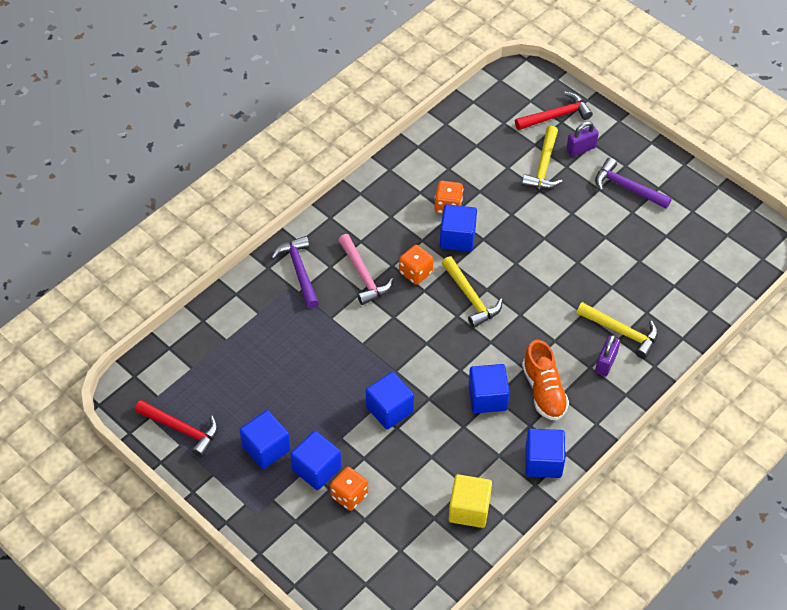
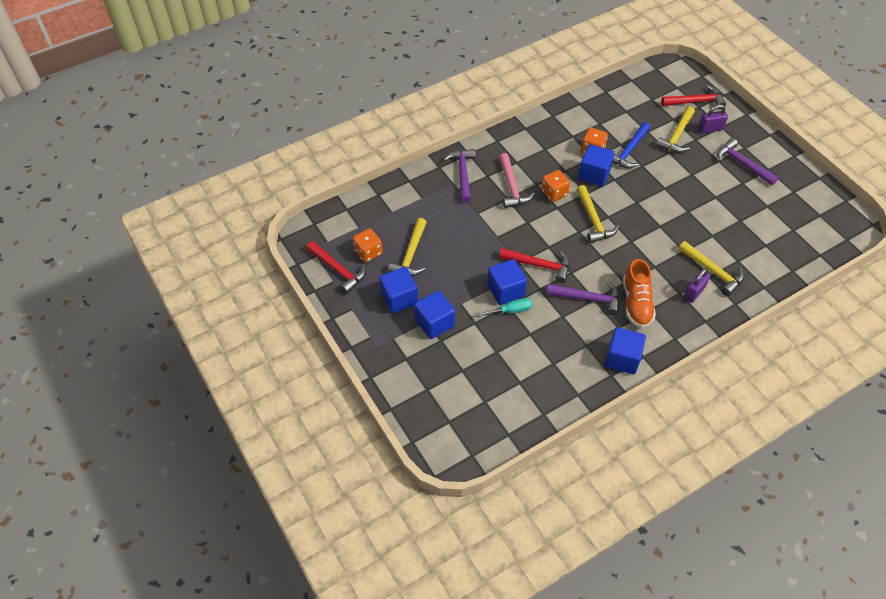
camera: 15 degrees right, 0 degrees up
(265, 390) = (411, 254): none -> yellow hammer
(349, 495) = (455, 349): orange dice -> orange dice (368, 252)
(402, 433) = (510, 310): none -> turquoise screwdriver
(421, 369) = (539, 265): none -> red hammer
(469, 509) = (550, 382): yellow cube -> none
(487, 397) = (588, 298): blue cube -> purple hammer
(491, 198) = (628, 151): none -> blue hammer

